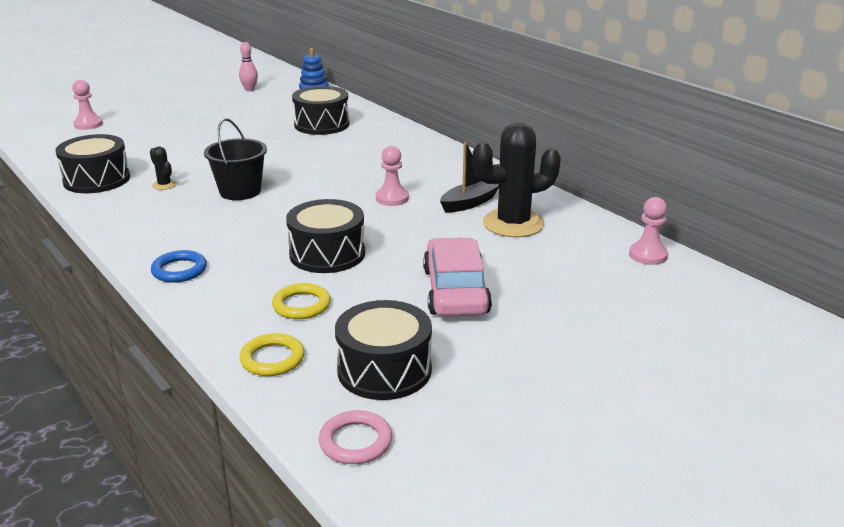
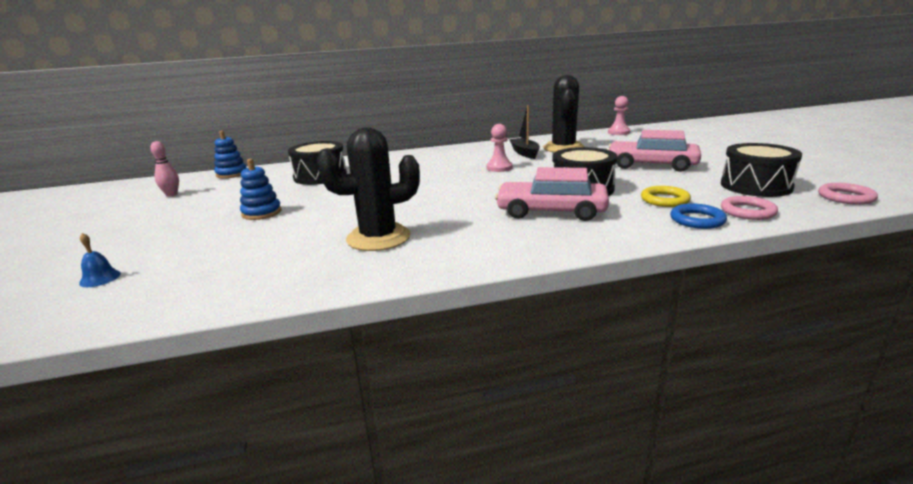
camera: 65 degrees left, 5 degrees down
(88, 124) = (100, 278): pink pawn -> blue bell
(97, 179) = (314, 273): black drum -> none
(164, 185) = (378, 238): black cactus -> black cactus, size x2.35
(179, 270) = (588, 236): blue ring -> blue ring (697, 220)
(213, 131) = (261, 213): none -> blue stacking toy
(240, 191) = (433, 208): black bucket -> none
(245, 245) = (551, 211): none -> pink car
(272, 359) = (747, 211): yellow ring -> pink ring

